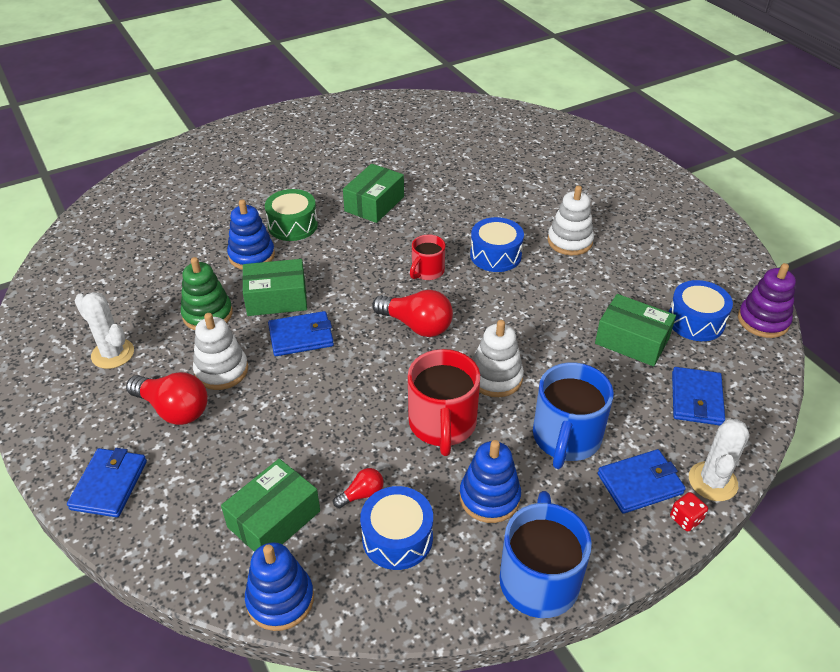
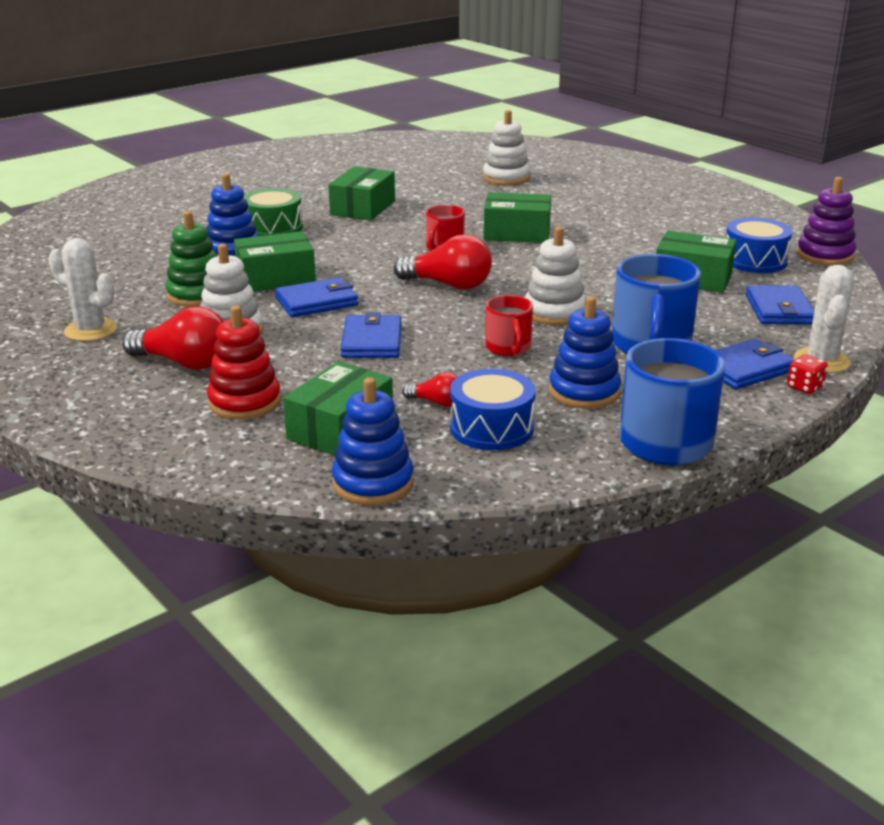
camera: 10 degrees left, 15 degrees down
(109, 485) = (126, 422): blue wallet -> blue wallet (372, 341)
(207, 471) = (244, 402): none -> red stacking toy
(362, 494) = (437, 402): red light bulb -> red light bulb turned 60 degrees clockwise
(442, 424) = (508, 348): red mug -> red mug, size x0.57
(495, 255) = (517, 233): blue drum -> green box
(569, 241) = (595, 219): white stacking toy -> white stacking toy (506, 178)

